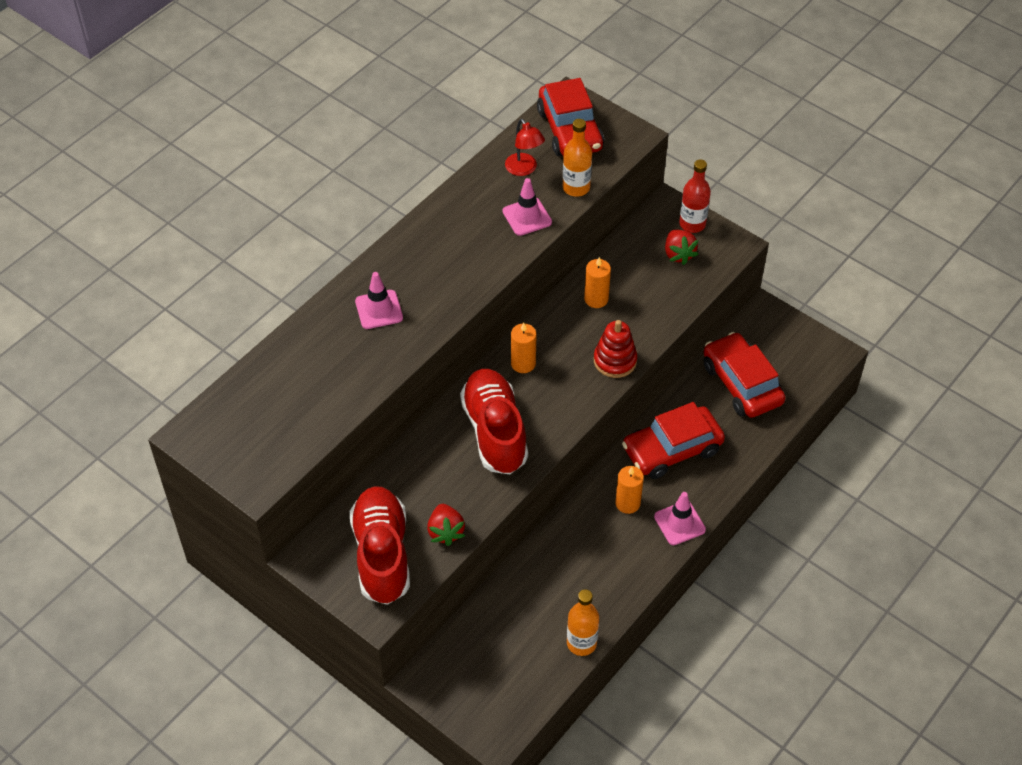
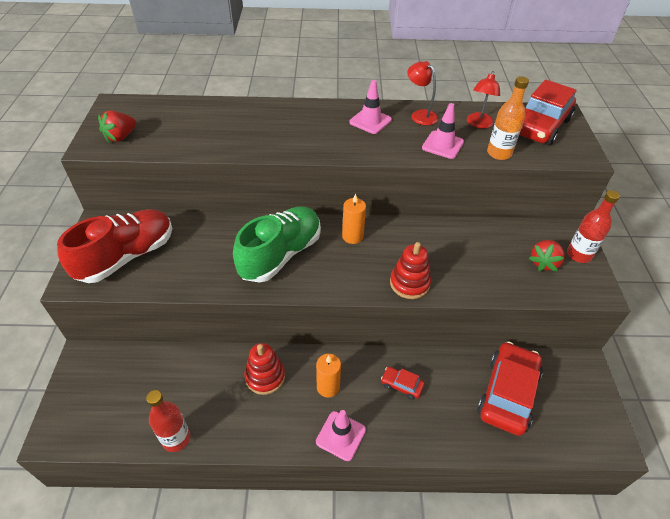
camera: 50 degrees right, 5 degrees down
(379, 310) = (286, 124): pink traffic cone -> pink traffic cone (370, 121)
(445, 532) = (171, 278): red strawberry -> red strawberry (121, 137)
(468, 200) = (420, 115): none -> red lamp
(494, 432) = (280, 254): red shoe -> green shoe
(576, 543) = (265, 376): none -> red stacking toy
(581, 643) = (176, 438): orange bottle -> red bottle
(596, 299) = (449, 242): orange candle -> none
(672, 449) = (401, 385): red car -> red car, size x0.45

